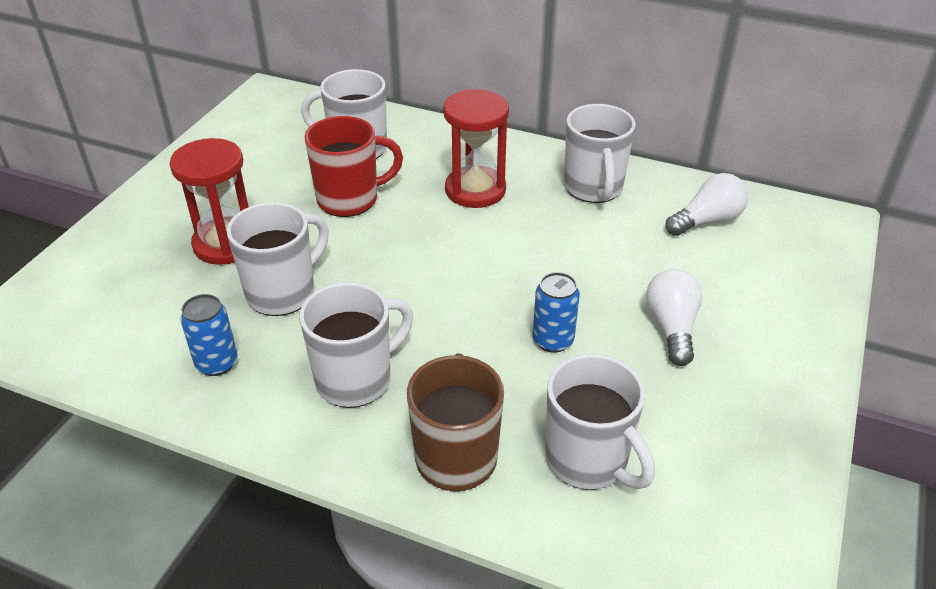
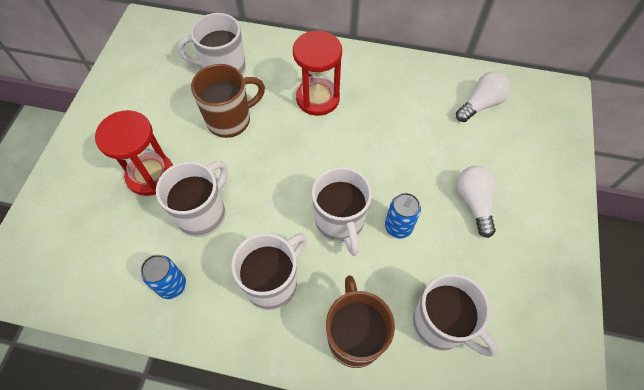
camera: 10 degrees left, 20 degrees up
(350, 199) = (230, 120): red mug -> brown mug
(593, 188) = (399, 85): white mug -> white mug (340, 223)

